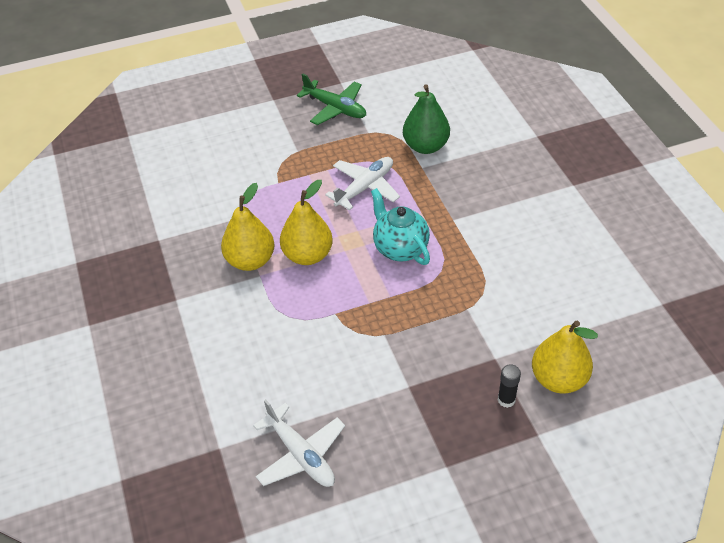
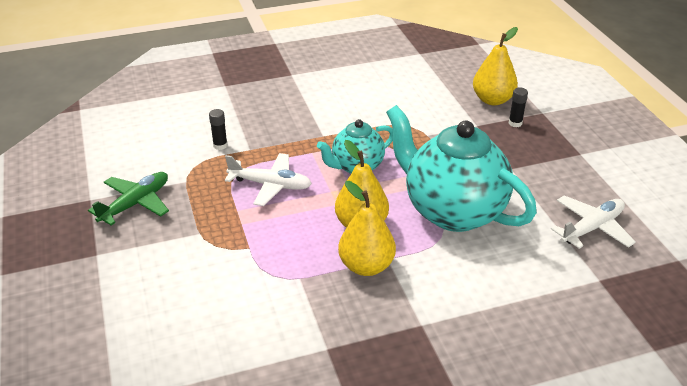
camera: 90 degrees left, 10 degrees down
(329, 327) = (452, 211): none -> turquoise teapot
(365, 187) = (270, 185): white plane -> white plane turned 150 degrees clockwise
(425, 146) = (220, 145): green pear -> black glue stick

